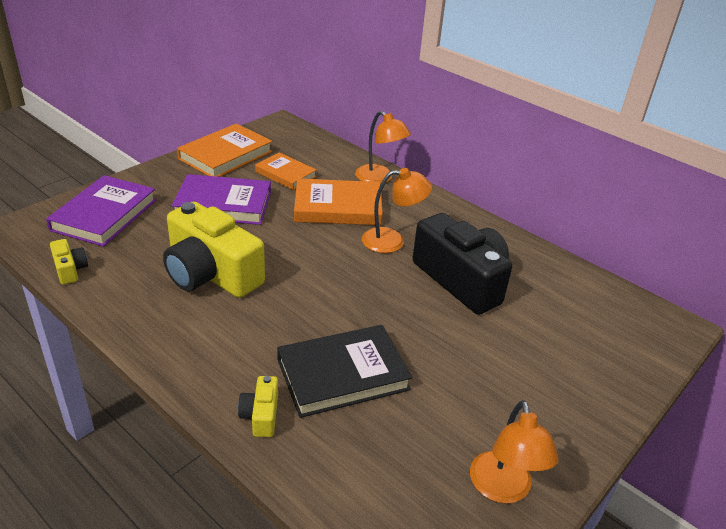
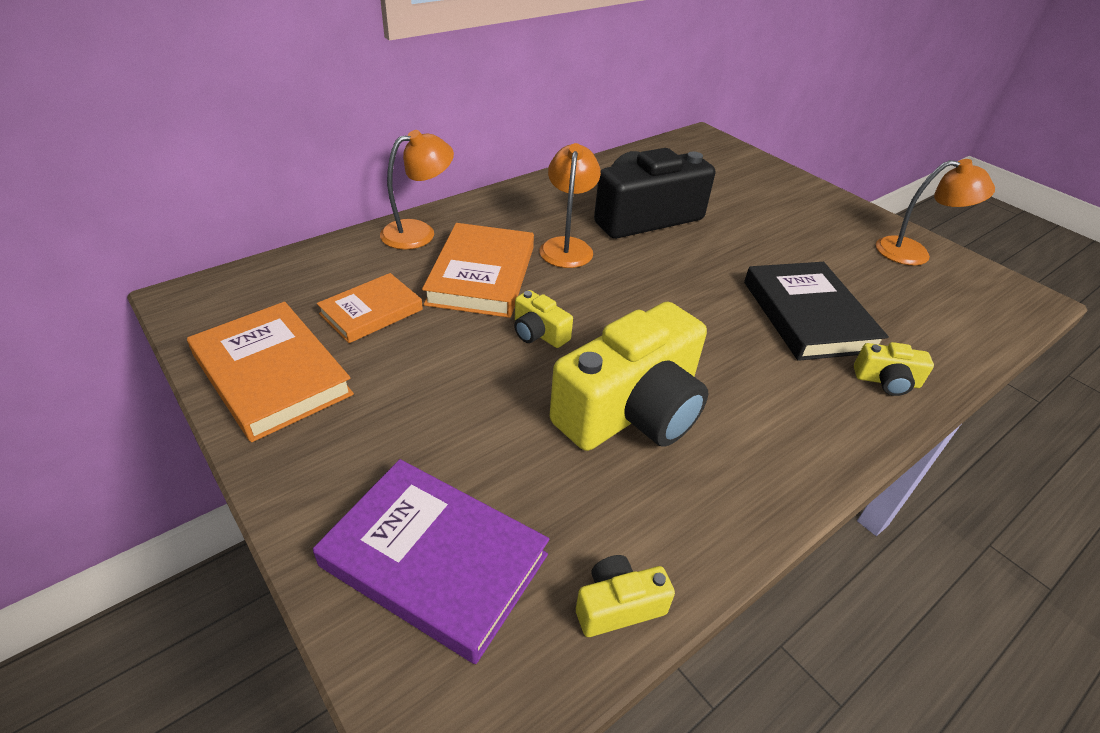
camera: 80 degrees left, 5 degrees up
(223, 204) = (442, 387): purple book -> none
(281, 234) = (538, 333): none -> yellow camera

